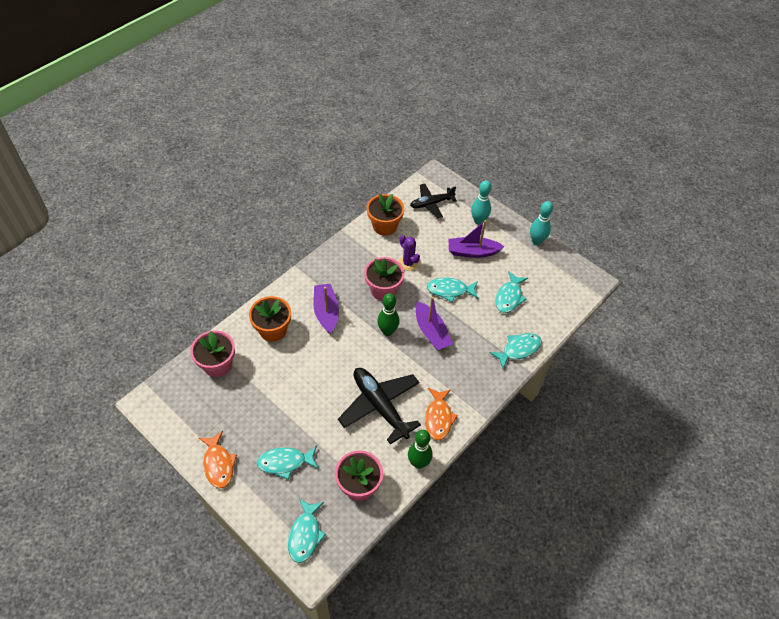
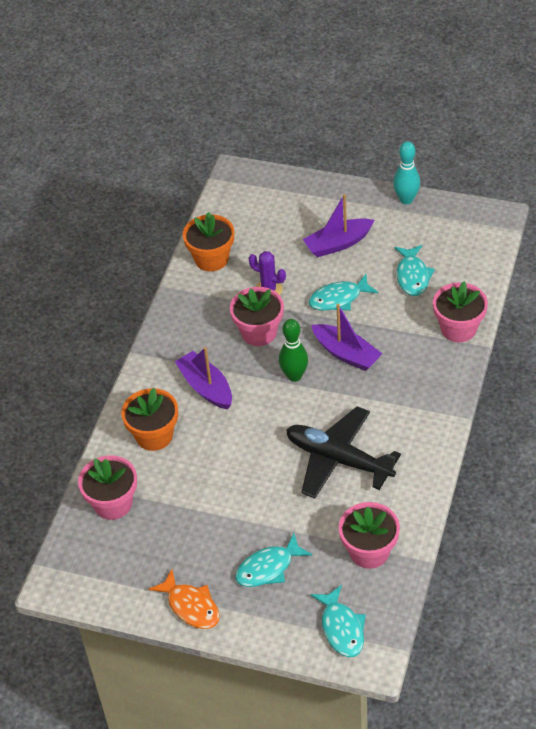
camera: 20 degrees left, 5 degrees down
(418, 463) = (421, 497): green bowling pin -> none
(431, 203) = (252, 208): black plane -> none
(438, 418) = (413, 441): orange fish -> none
(478, 221) = (323, 205): turquoise bowling pin -> none
(518, 349) = (458, 328): turquoise fish -> pink flower pot

